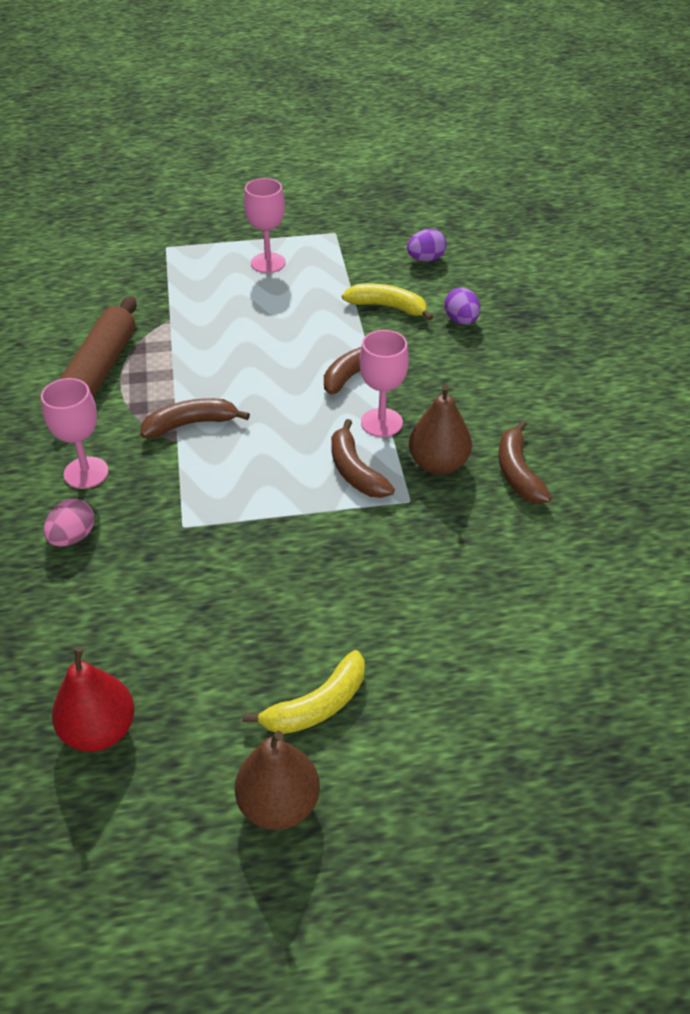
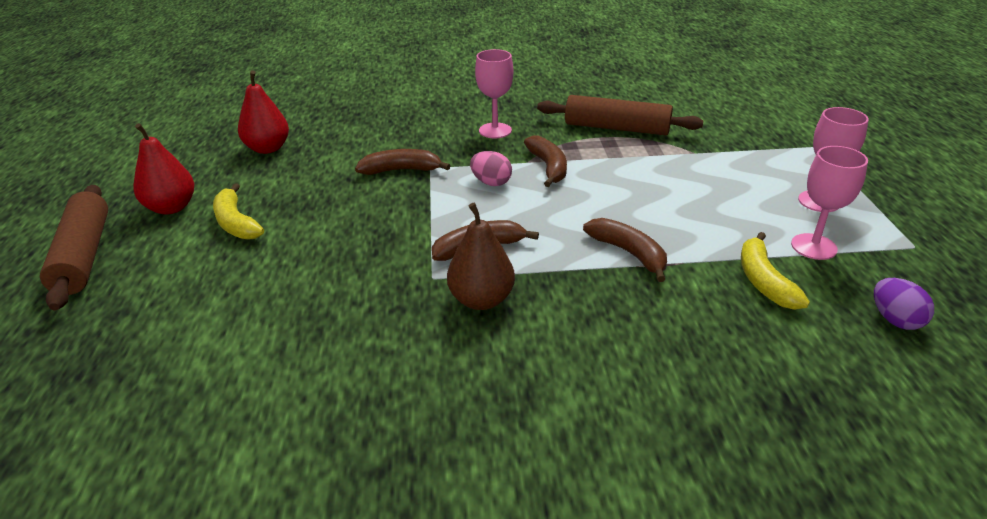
camera: 95 degrees right, 10 degrees down
(73, 537) = (431, 130): pink egg -> pink egg (491, 182)
(279, 804) = (171, 207): brown pear -> red pear
(381, 422) = (548, 266): pink goblet -> pink goblet (813, 247)
(388, 307) = (764, 281): yellow banana -> yellow banana turned 150 degrees clockwise
(407, 870) = (83, 255): none -> brown rolling pin
(461, 321) = (754, 341): purple egg -> none
(517, 472) = (459, 359): brown banana -> brown banana (401, 170)

